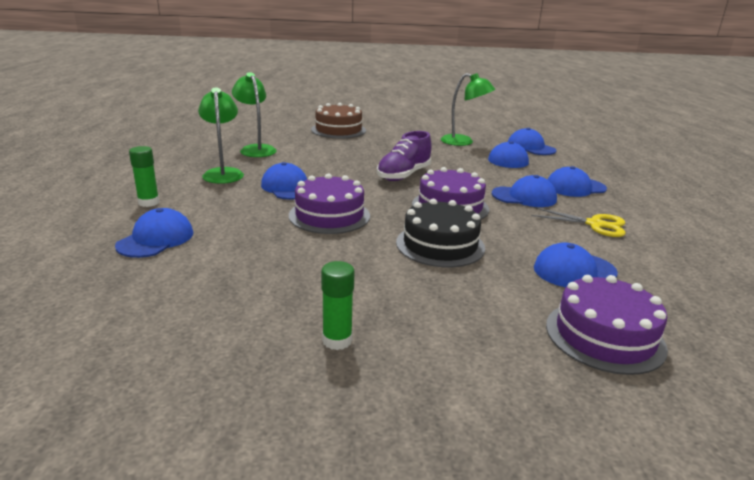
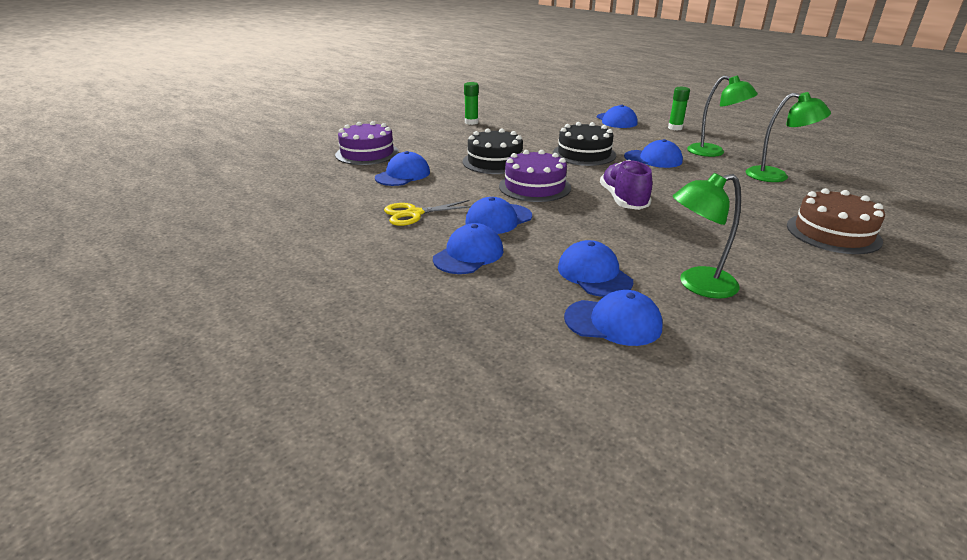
camera: 140 degrees right, 5 degrees up
(329, 215) = (584, 154): purple cake -> black cake

